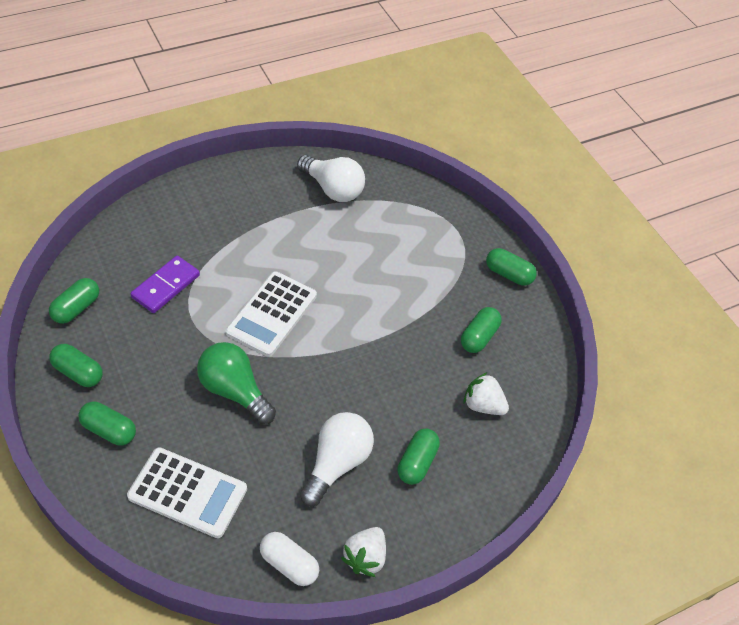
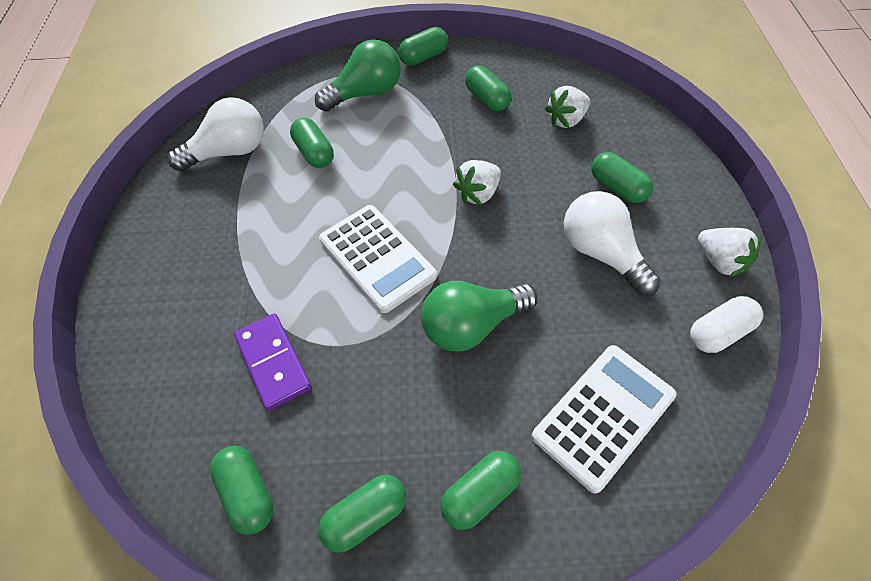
camera: 60 degrees left, 5 degrees up
(356, 240) = (314, 153): none -> green capsule
(363, 360) = (478, 193): none -> white strawberry
(439, 249) = (365, 93): none -> green light bulb

